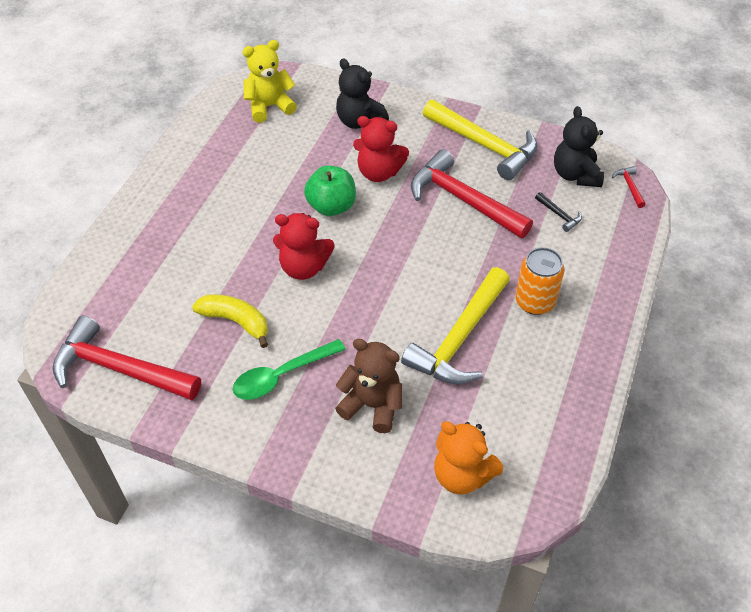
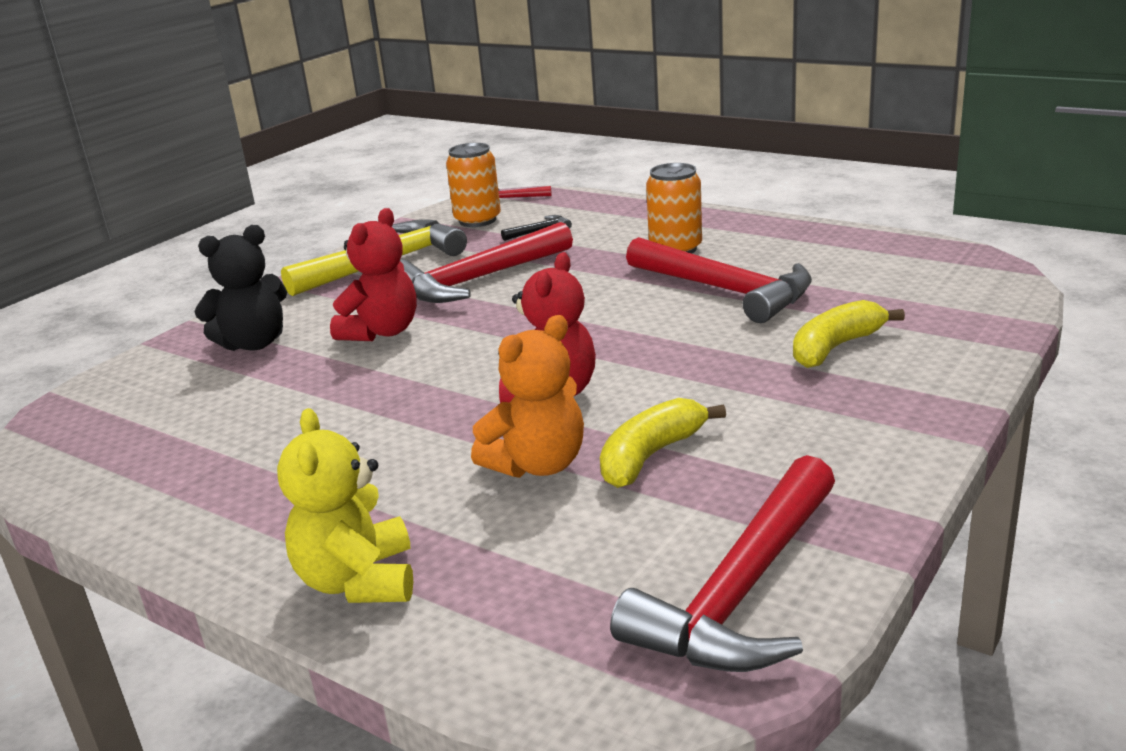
camera: 75 degrees left, 25 degrees down
(269, 106) = (133, 422): yellow teddy bear -> yellow teddy bear (358, 581)
(281, 376) = (776, 414): green spoon -> none
(331, 206) = (429, 369): green apple -> none
(372, 405) = (835, 347): brown teddy bear -> yellow banana
(459, 338) = (725, 290): yellow hammer -> red hammer
(462, 475) = (944, 297): orange teddy bear -> orange teddy bear (537, 465)
(575, 175) = (477, 220): black teddy bear -> orange can

